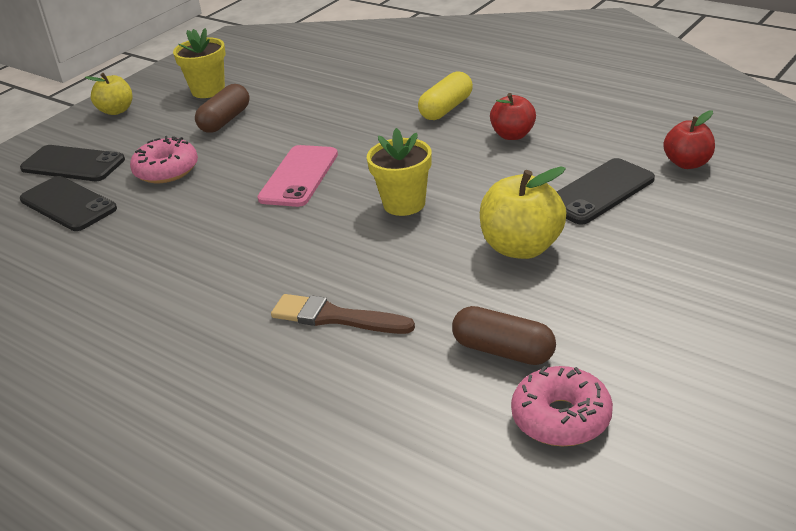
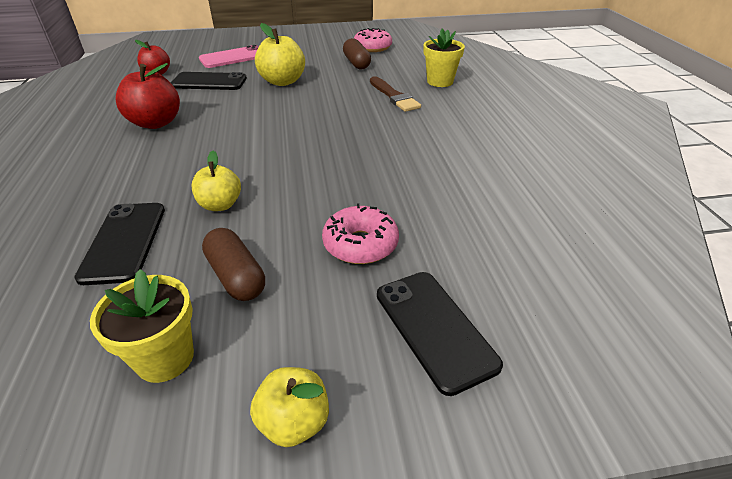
camera: 140 degrees left, 5 degrees up
(68, 204) = (476, 263): black phone -> black phone (124, 242)
(225, 120) = (236, 276): brown capsule -> brown capsule turned 75 degrees clockwise
(299, 176) = (291, 171): pink phone -> pink phone (233, 57)
(308, 133) = (220, 205): none -> yellow apple
(404, 204) = (280, 121): yellow flower pot -> yellow flower pot (440, 81)
(446, 108) = (125, 162): yellow capsule -> none
(513, 135) = (156, 123): red apple -> red apple, size x1.57

